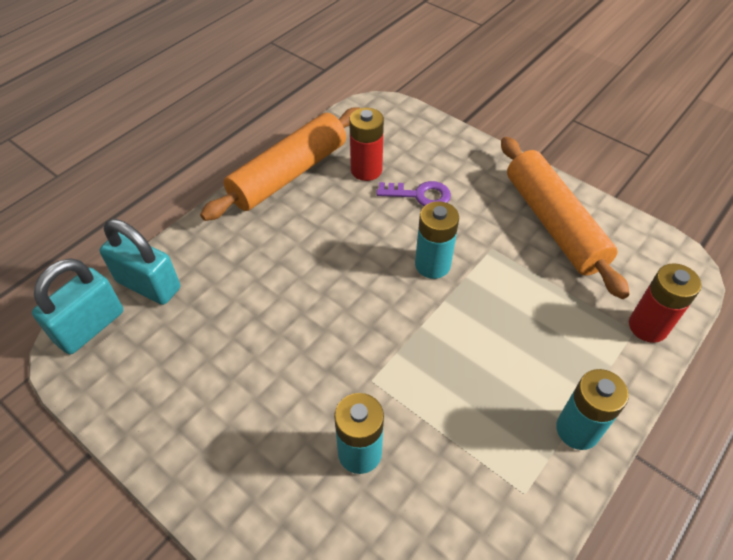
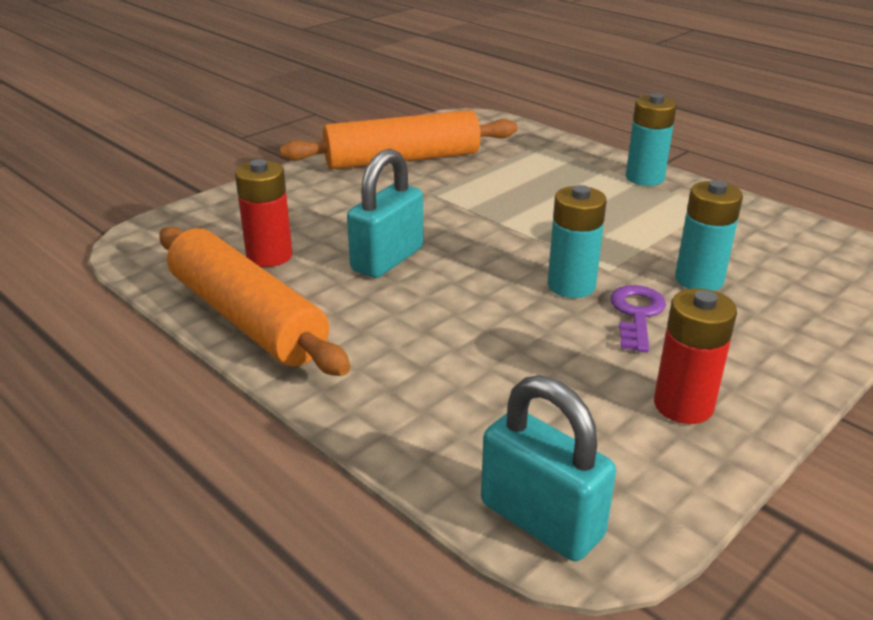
camera: 85 degrees left, 20 degrees down
(148, 285) = (454, 455): turquoise padlock -> turquoise padlock (387, 259)
(420, 195) = (333, 224): purple key -> purple key (637, 314)
(432, 265) = (448, 224): turquoise battery -> turquoise battery (571, 286)
(648, 326) = (534, 139): red battery -> red battery (683, 405)

